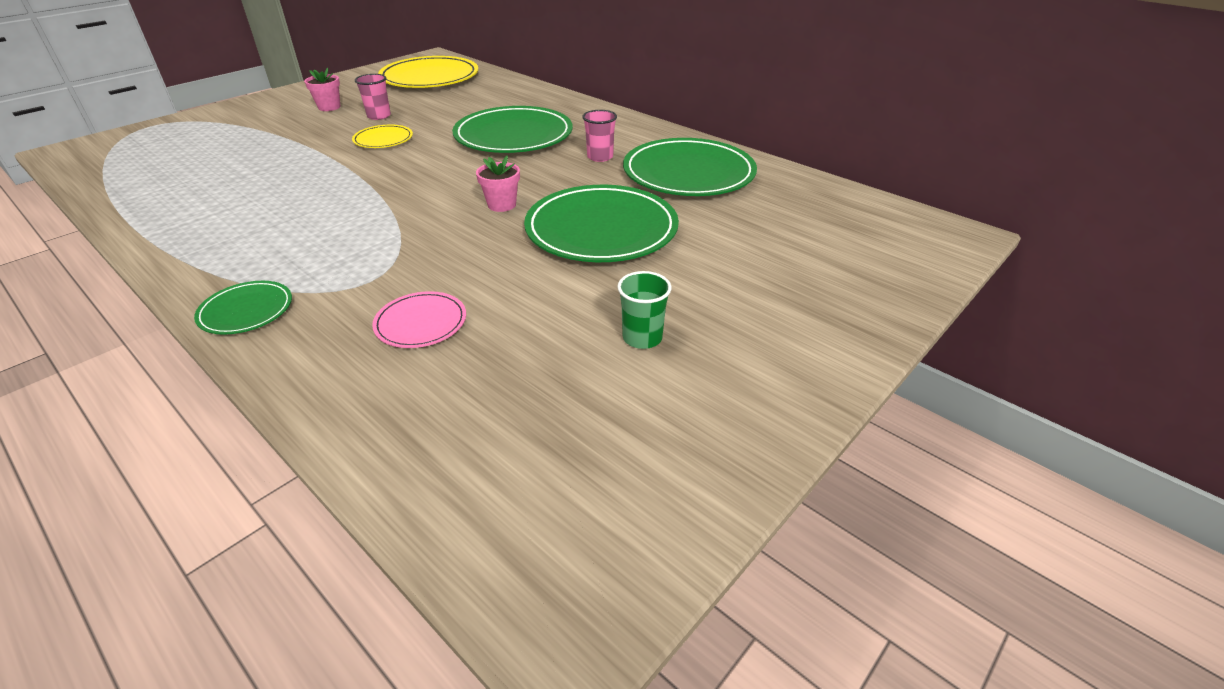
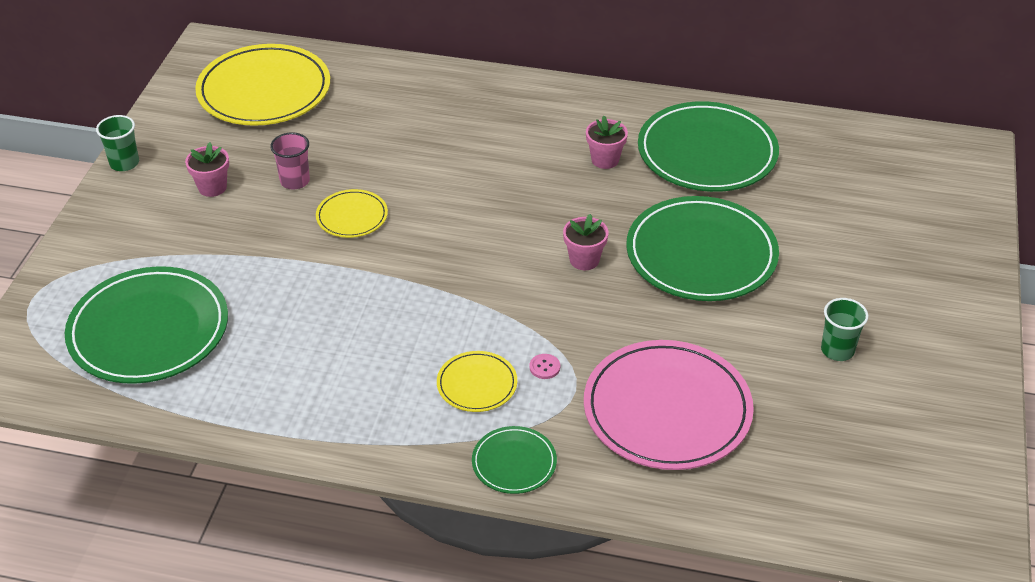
camera: 30 degrees left, 5 degrees up
(303, 87) = (124, 163): none -> green cup
(307, 250) = (477, 384): none -> yellow plate
(371, 257) = (544, 367): none -> pink button
(421, 323) = (667, 410): pink plate -> pink plate, size x2.05
(513, 135) = (484, 159): green plate -> green plate (149, 330)
(600, 157) = (605, 160): pink cup -> pink flower pot

